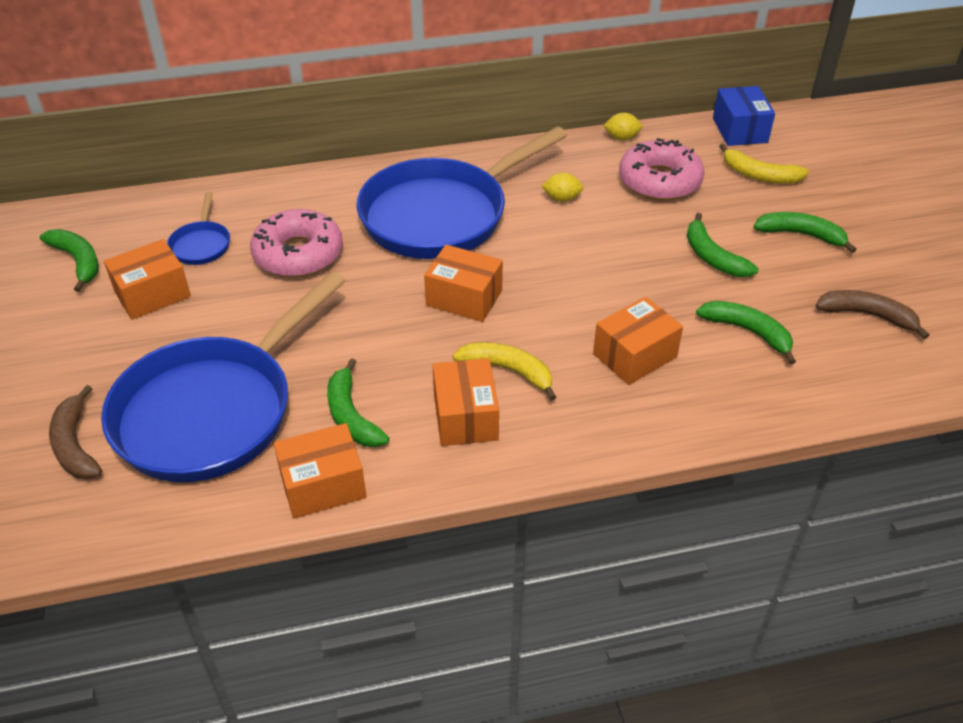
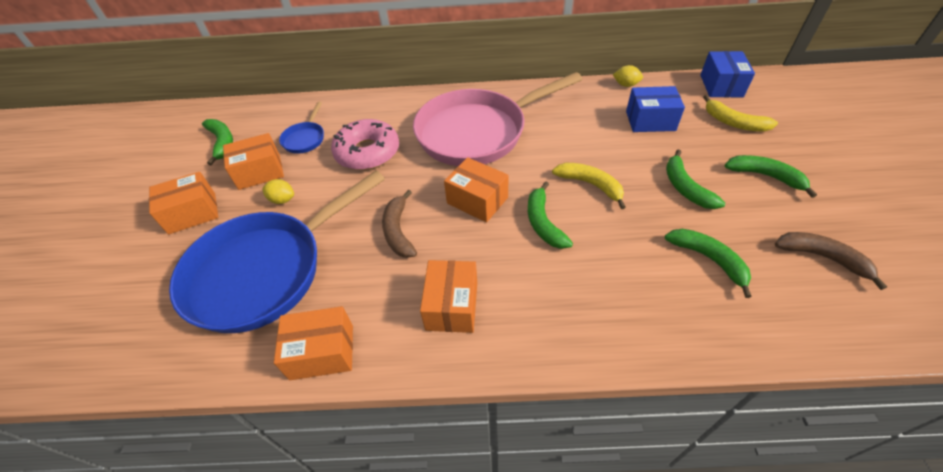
camera: 15 degrees right, 5 degrees up
(75, 445) = (161, 285): brown banana -> brown banana (398, 231)
(351, 416) = (363, 291): green banana -> green banana (543, 223)
(441, 215) = (477, 132): blue pan -> pink pan
(508, 371) = (496, 268): yellow banana -> yellow banana (590, 185)
(562, 199) = (570, 128): yellow lemon -> yellow lemon (282, 200)
(635, 355) = (605, 268): orange box -> orange box (192, 213)
(659, 181) = (650, 121): pink donut -> blue box

